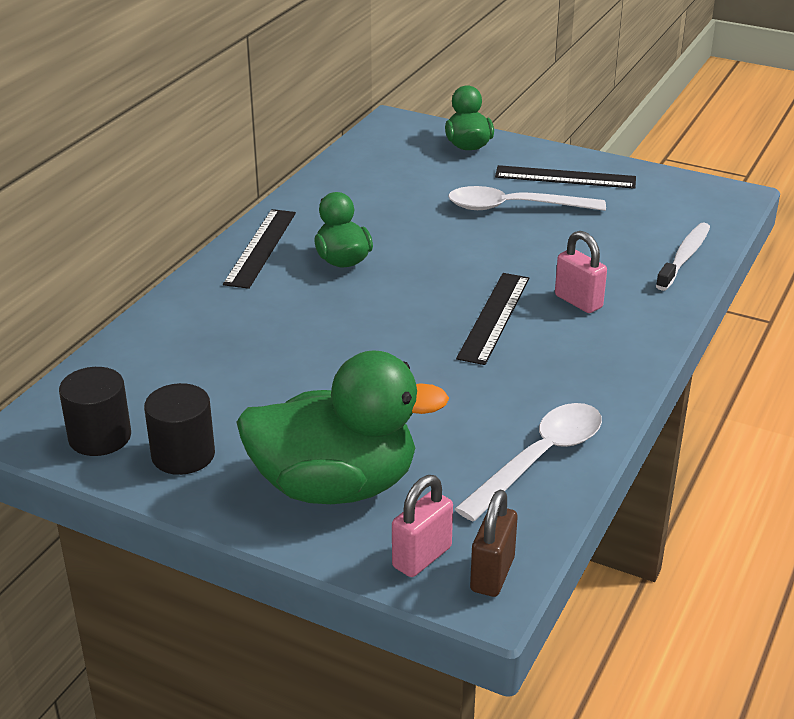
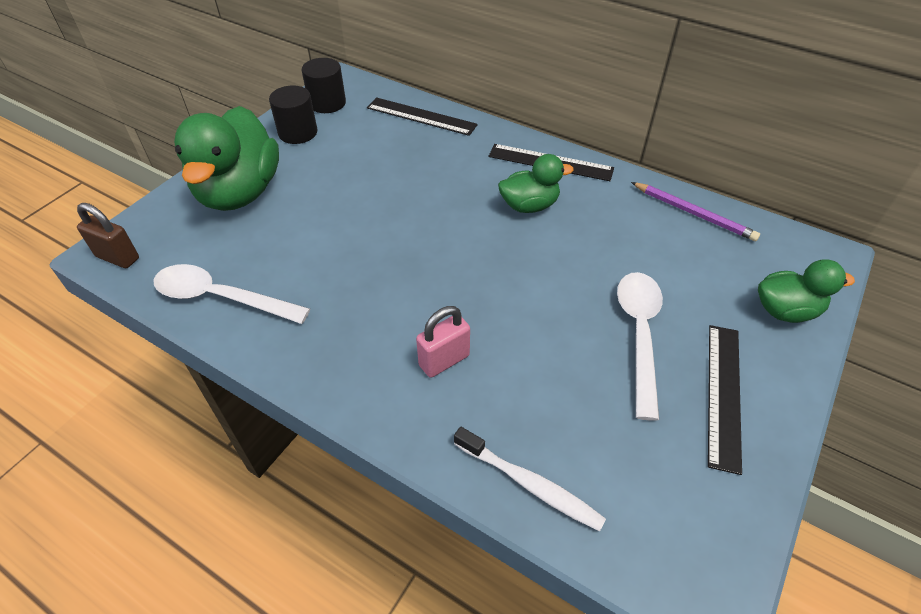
camera: 95 degrees right, 15 degrees up
(345, 173) = (694, 213): none -> purple pencil
(422, 557) = (152, 226): pink padlock -> none
(494, 317) = (426, 293): black ruler -> black ruler (421, 116)
(539, 459) = (221, 298): white spoon -> white spoon turned 150 degrees clockwise

